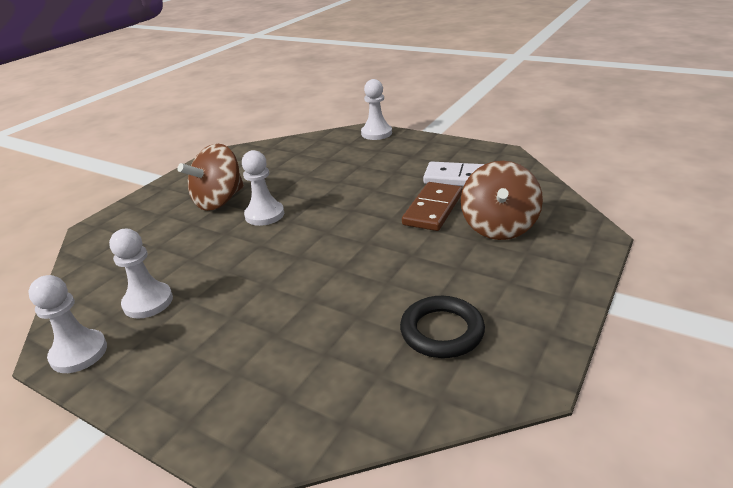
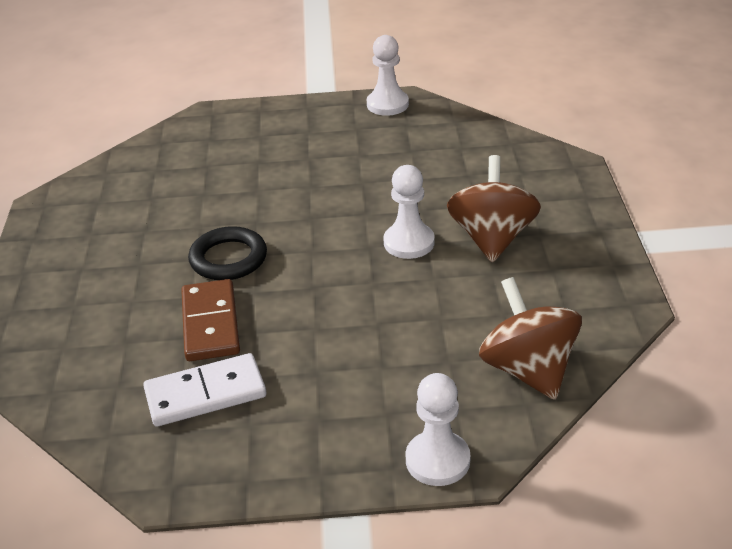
camera: 145 degrees right, 5 degrees up
(148, 302) = (392, 141): white pawn -> none
(442, 331) = (125, 208): black ring -> black ring (228, 259)
(499, 227) = (115, 326): brown spinning top -> brown spinning top (528, 370)

